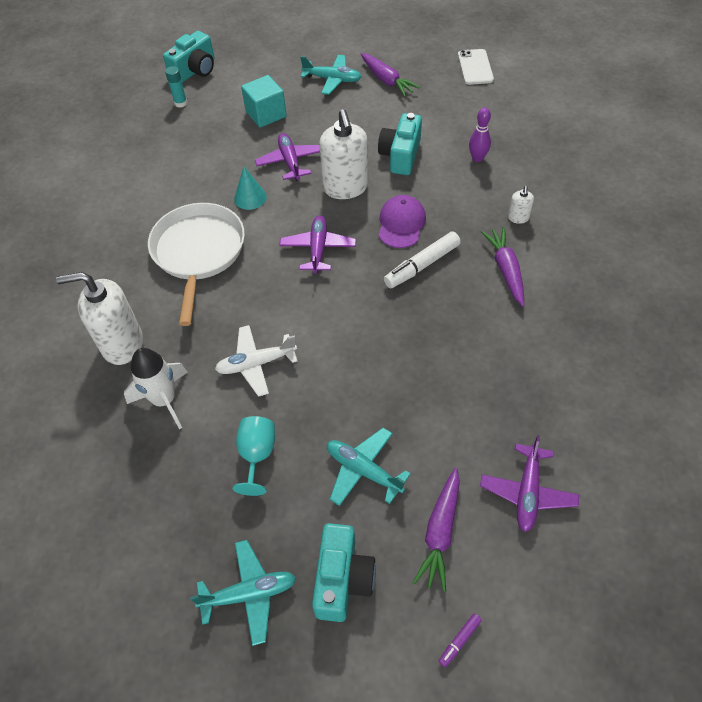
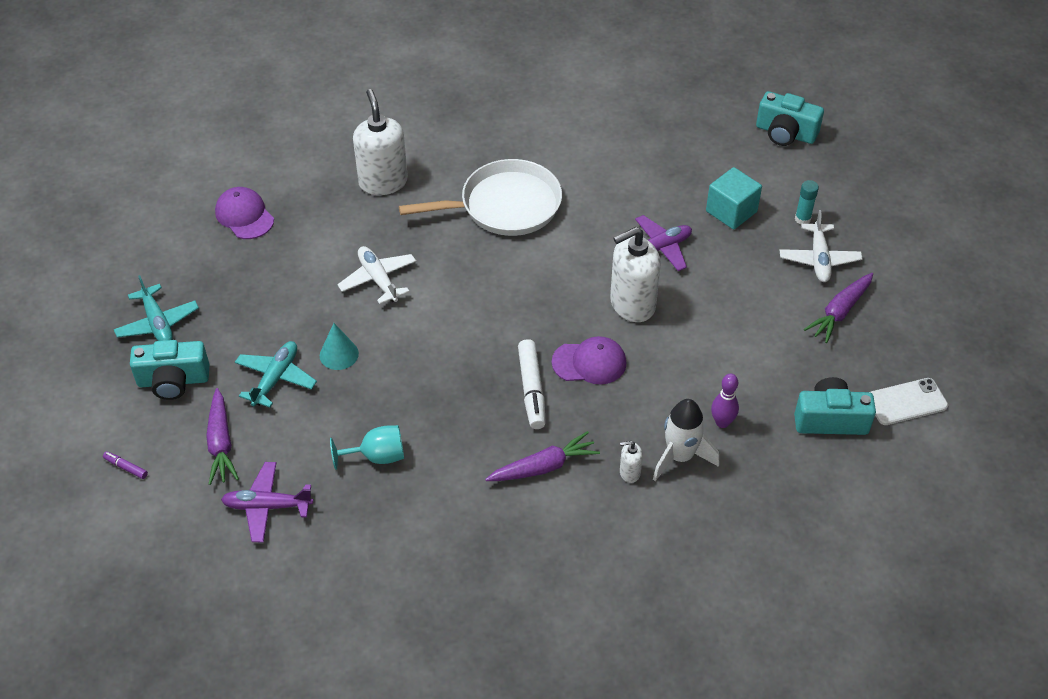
camera: 75 degrees right, 5 degrees down
(113, 484) = (244, 216): none -> purple cap
(164, 400) = (329, 226): white rocket -> white rocket (680, 457)
(181, 103) = (723, 136): turquoise glue stick -> turquoise glue stick (802, 219)
(250, 197) = (592, 227): turquoise cone -> turquoise cone (339, 354)
(257, 455) = (282, 301): turquoise goblet -> turquoise goblet (377, 456)
(318, 249) = (533, 297): purple plane -> none
(332, 80) = (819, 259): turquoise plane -> white plane
(400, 155) = (702, 346): turquoise camera -> turquoise camera (830, 419)
(422, 265) = (531, 389): white marker -> white marker turned 135 degrees counterclockwise
(440, 532) = (221, 443): purple carrot -> purple carrot turned 105 degrees counterclockwise

